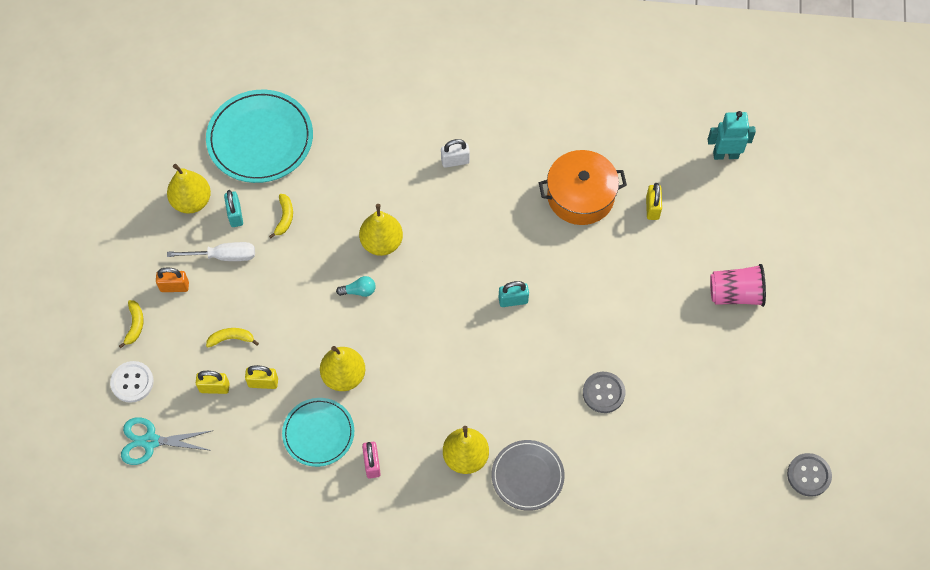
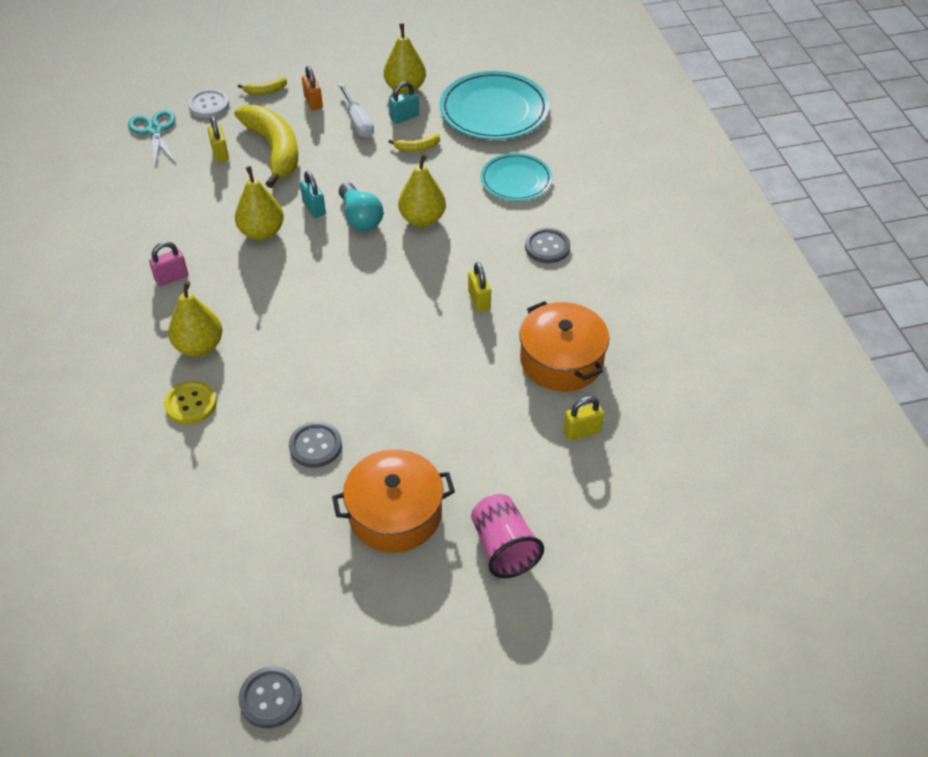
camera: 70 degrees right, 15 degrees down
(231, 339) = (274, 150): yellow banana -> yellow banana, size x2.40
(263, 382) = (236, 181): yellow padlock -> yellow padlock (479, 300)
(318, 433) = (194, 232): turquoise plate -> turquoise plate (516, 180)
(359, 291) = (360, 218): turquoise light bulb -> turquoise light bulb, size x1.73
(455, 161) = (547, 247): white padlock -> grey button
(513, 300) = (401, 336): turquoise padlock -> turquoise padlock (314, 208)
(527, 476) = (191, 404): grey plate -> yellow button
(685, 355) = (395, 514): none -> orange pot
(725, 155) = (700, 487): turquoise robot -> none

